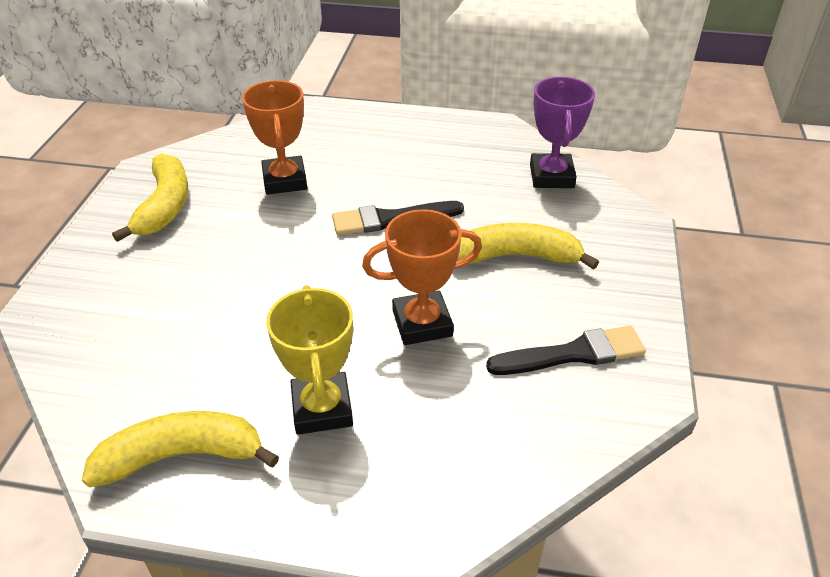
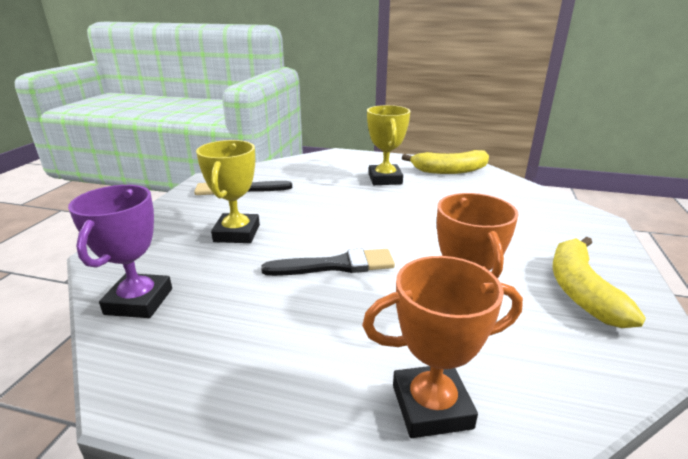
camera: 175 degrees left, 15 degrees down
(422, 323) = (324, 204): orange trophy -> orange trophy (431, 406)
(516, 256) = (237, 233): yellow banana -> yellow trophy

